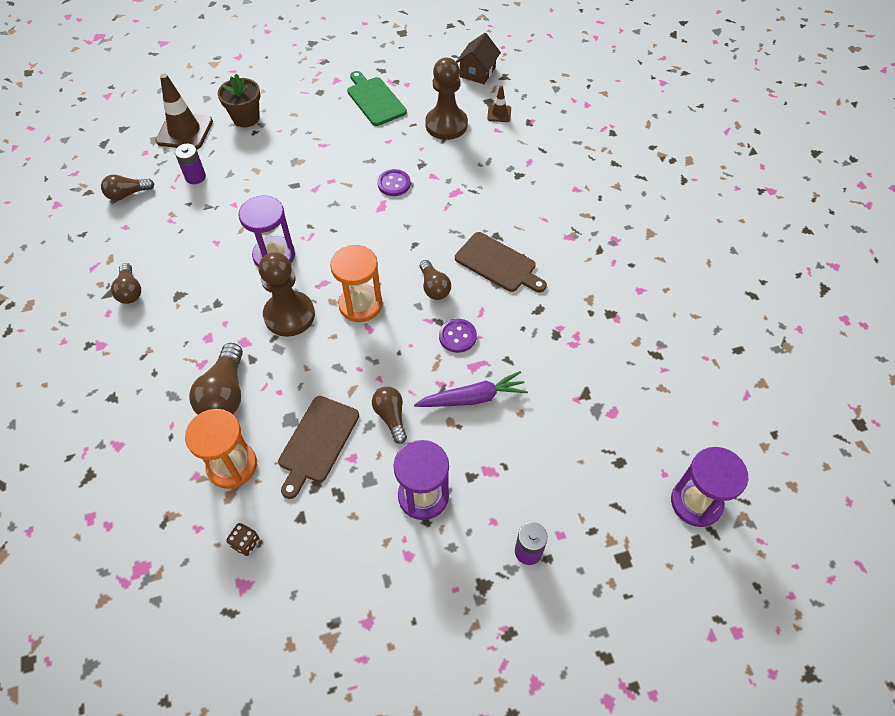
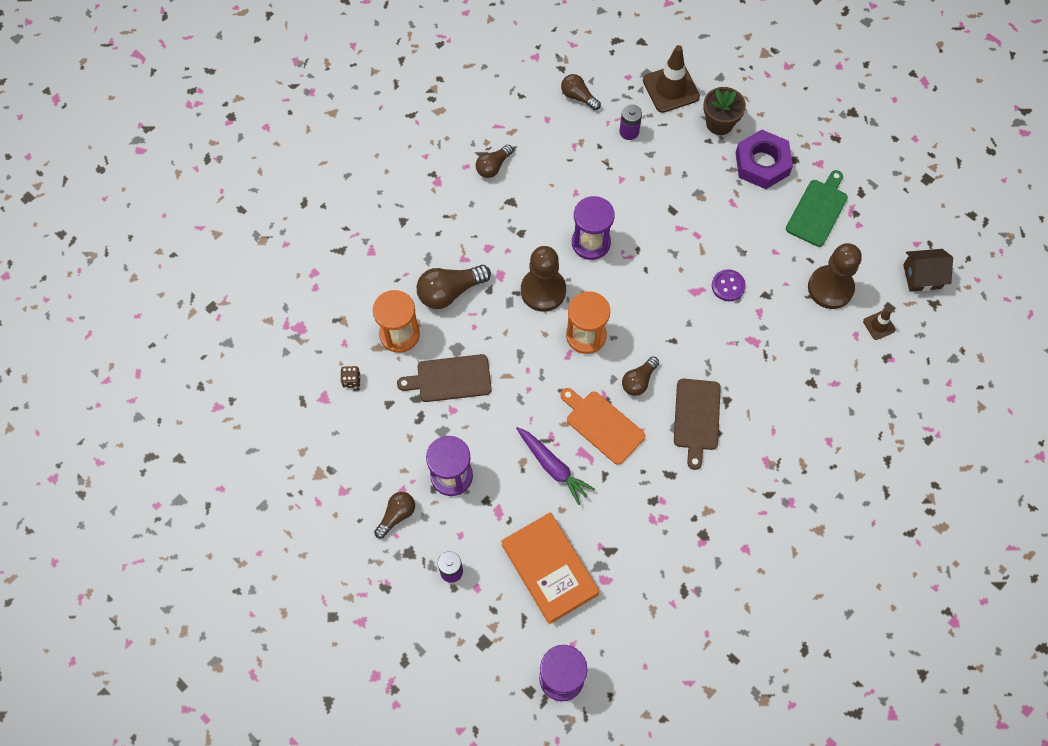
camera: 60 degrees right, 10 degrees up
(305, 111) = (762, 163): none -> purple nut
(391, 417) = (501, 417): brown light bulb -> brown light bulb (397, 515)
(457, 336) = (602, 425): purple button -> orange cutting board
(576, 455) = (549, 569): none -> orange book

